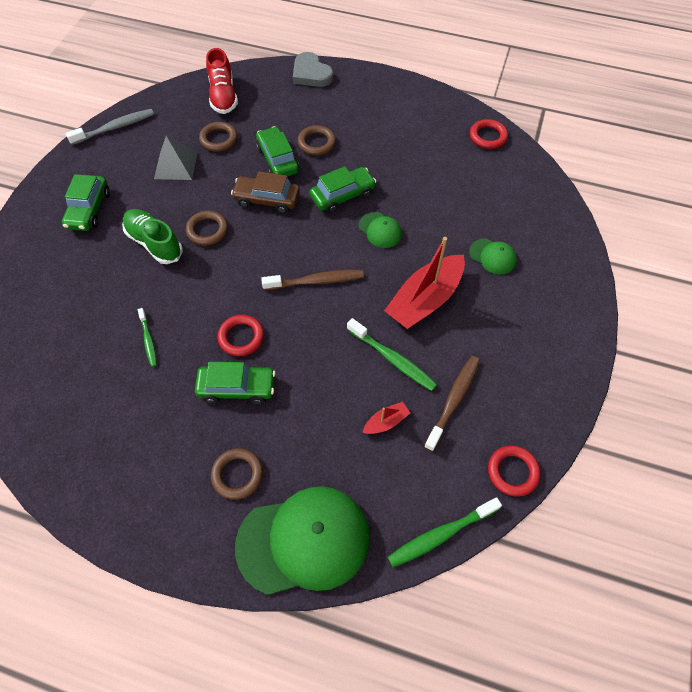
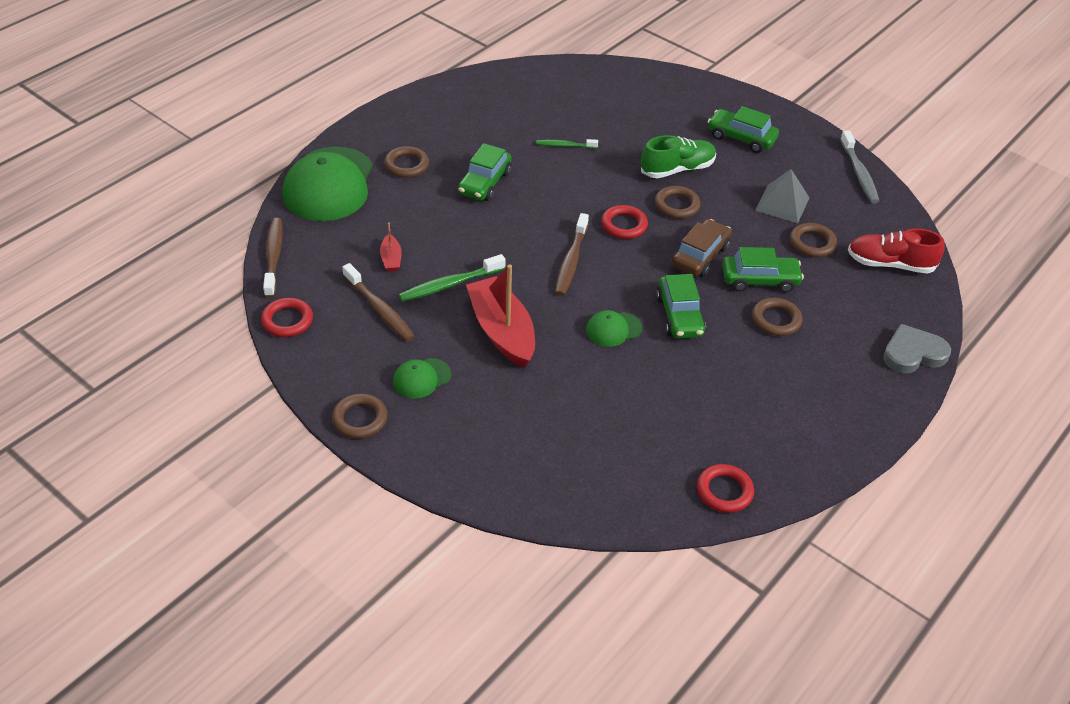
camera: 110 degrees right, 15 degrees down
(241, 337) = (535, 197): red ring -> red ring (624, 225)
(440, 535) = (274, 257): green toothbrush -> brown toothbrush
(492, 256) = (526, 409): green cap -> green cap (421, 378)
(574, 358) = (360, 419): none -> brown ring

